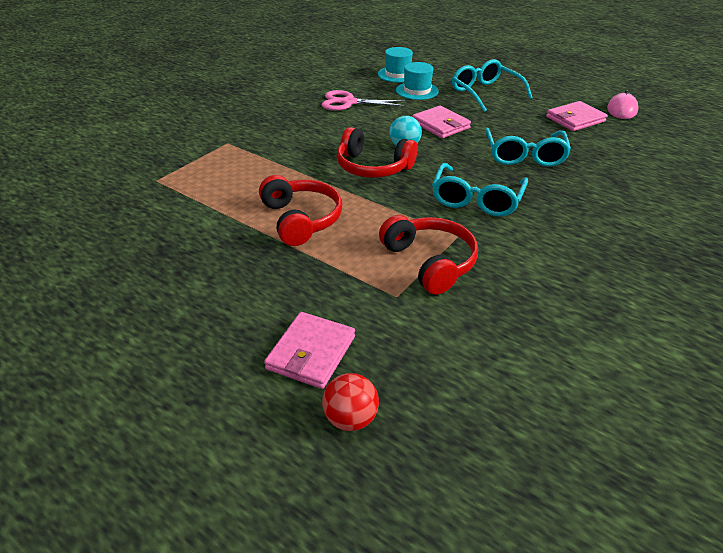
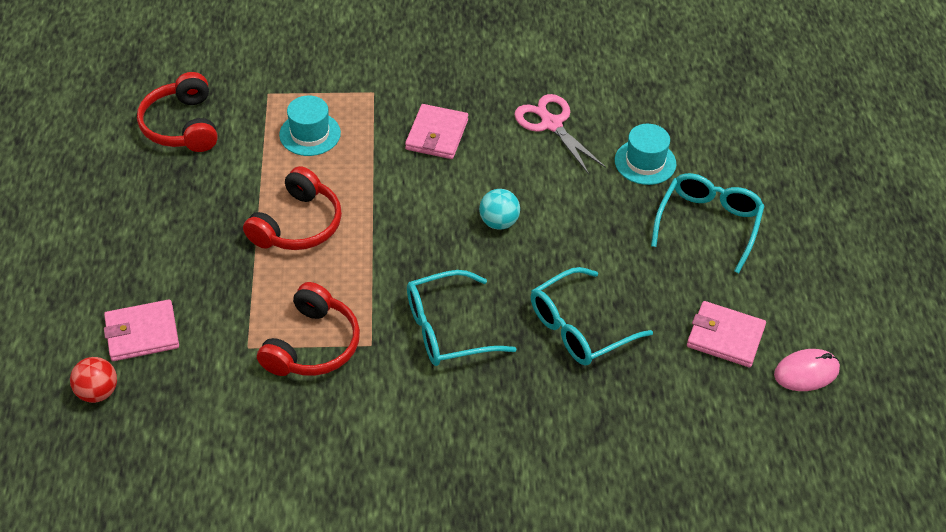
camera: 50 degrees right, 10 degrees up
(372, 167) = (433, 221): red headphones -> red headphones (182, 126)
(397, 74) = (672, 122): turquoise hat -> turquoise hat (310, 134)
(440, 125) = (579, 226): pink wallet -> pink wallet (437, 135)

